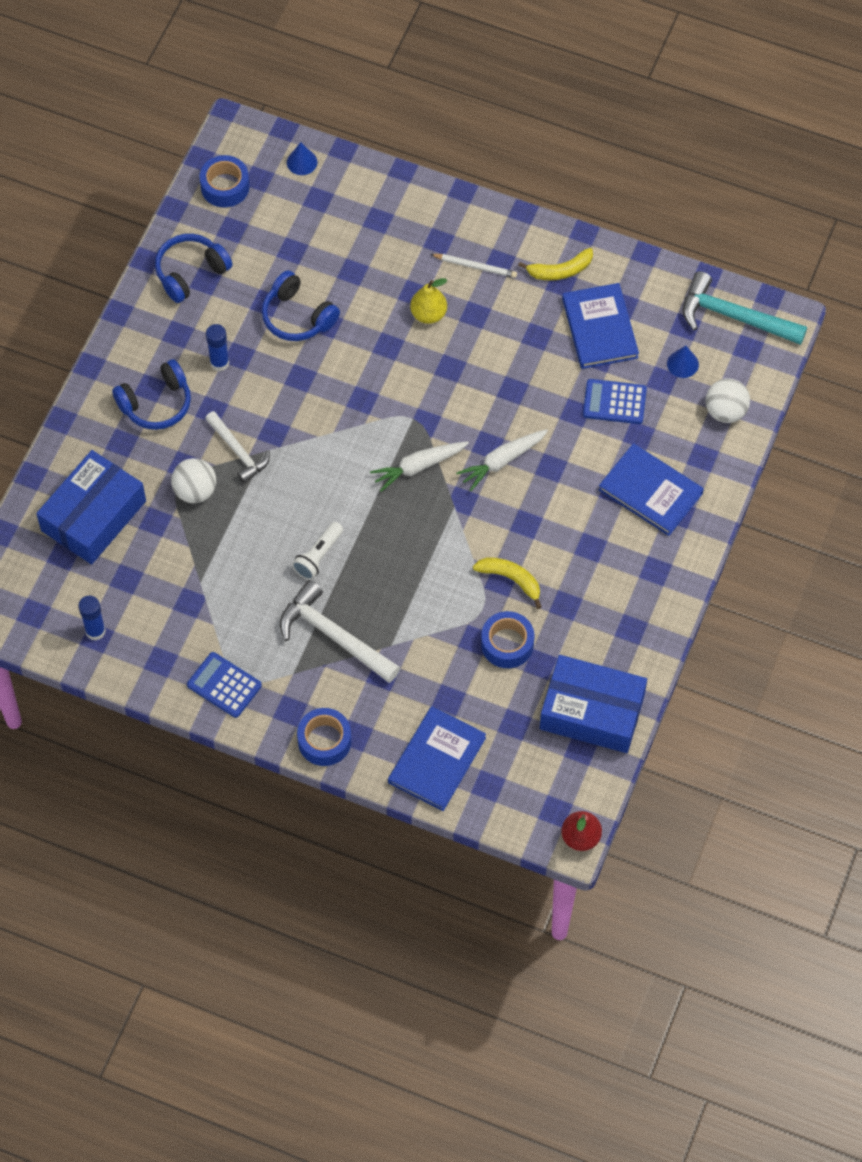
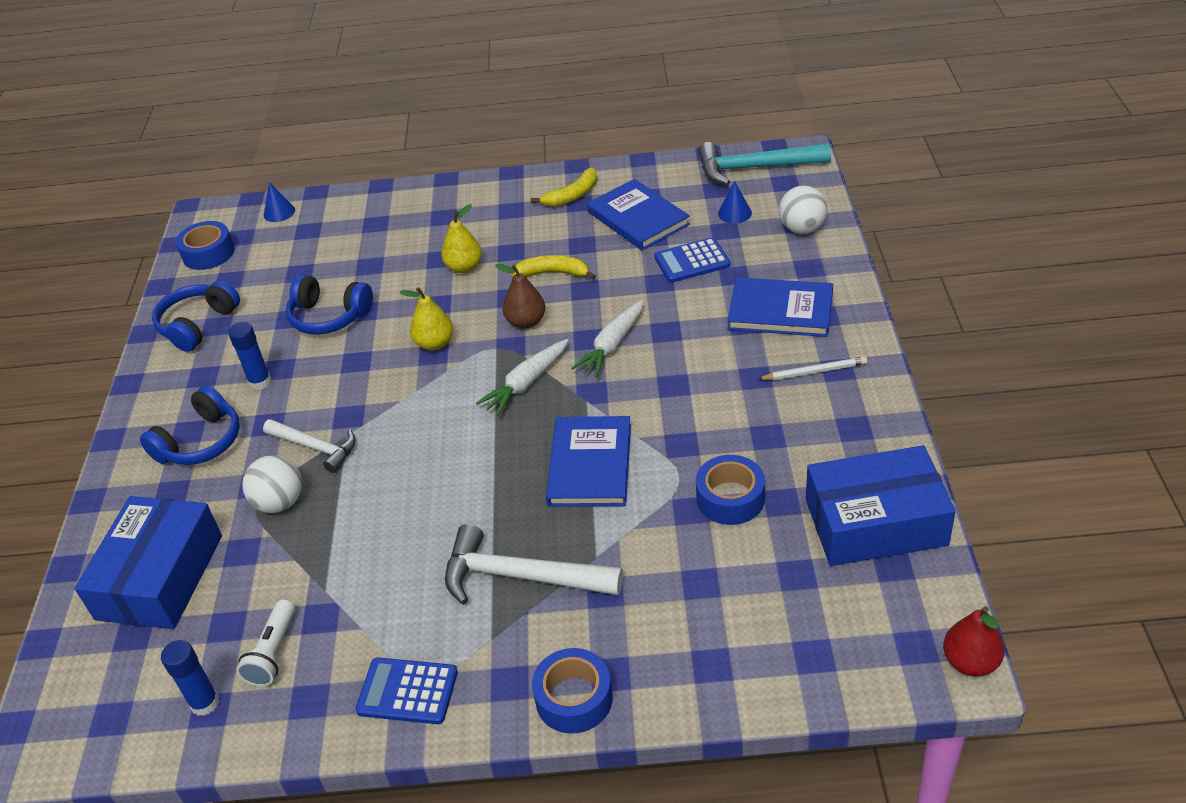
camera: 20 degrees left, 20 degrees down
(318, 556) = (458, 505): white flashlight -> white flashlight (273, 653)
(368, 389) = (434, 343): none -> yellow pear
(437, 760) = (731, 656): blue book -> blue book (590, 465)
(449, 402) = (526, 322): none -> brown pear
(475, 266) = (489, 220): white pencil -> white pencil (814, 372)
(511, 579) = (691, 438): yellow banana -> yellow banana (553, 273)

